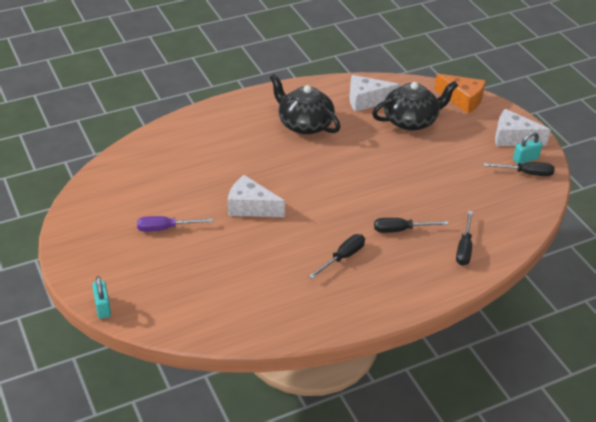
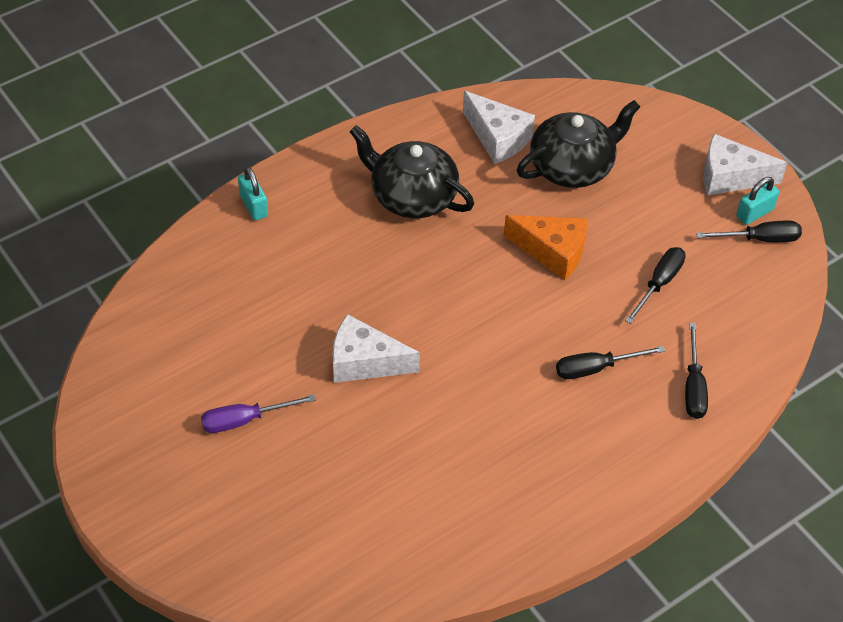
camera: 10 degrees left, 10 degrees up
(103, 307) = (185, 574): turquoise padlock -> turquoise padlock (254, 206)
(343, 257) = (521, 430): black screwdriver -> black screwdriver (659, 283)
(366, 100) = (497, 138): white cheese -> white cheese turned 120 degrees counterclockwise
(462, 100) = (642, 116): orange cheese -> orange cheese (552, 252)

